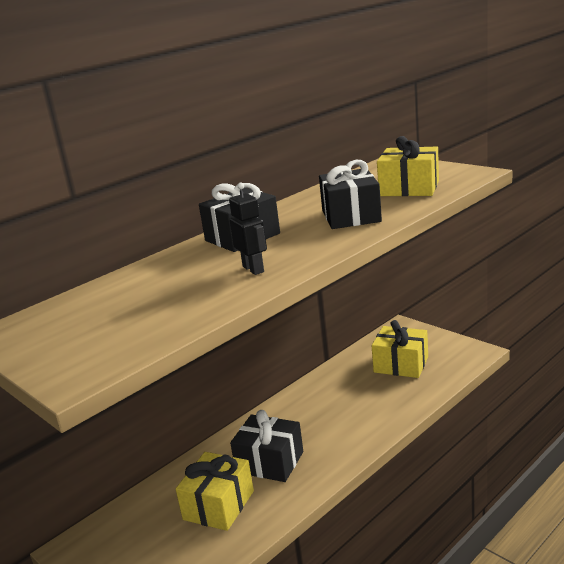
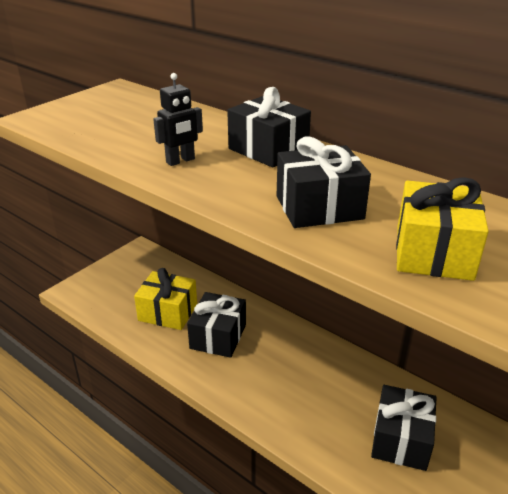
camera: 80 degrees right, 10 degrees up
(401, 364) = (401, 439): yellow gift -> black gift

